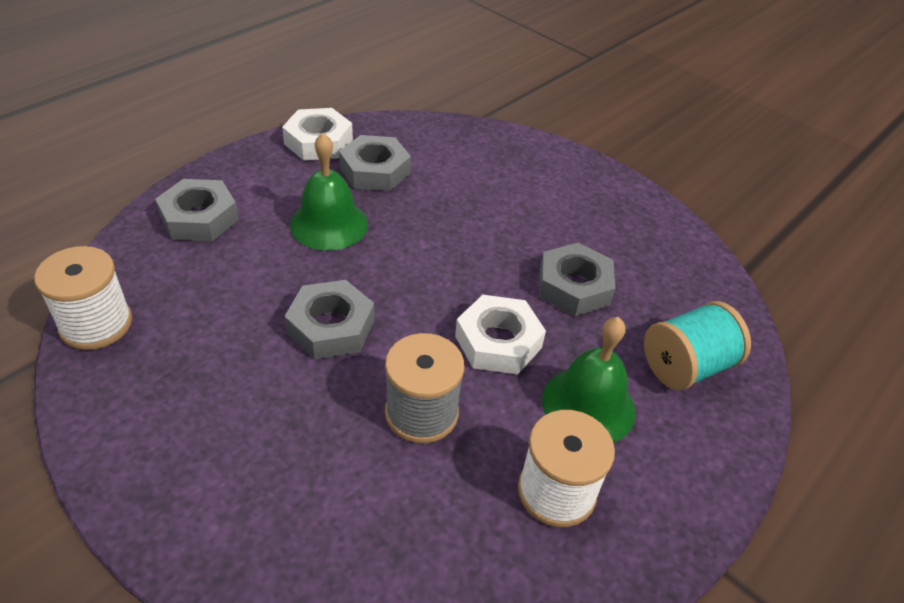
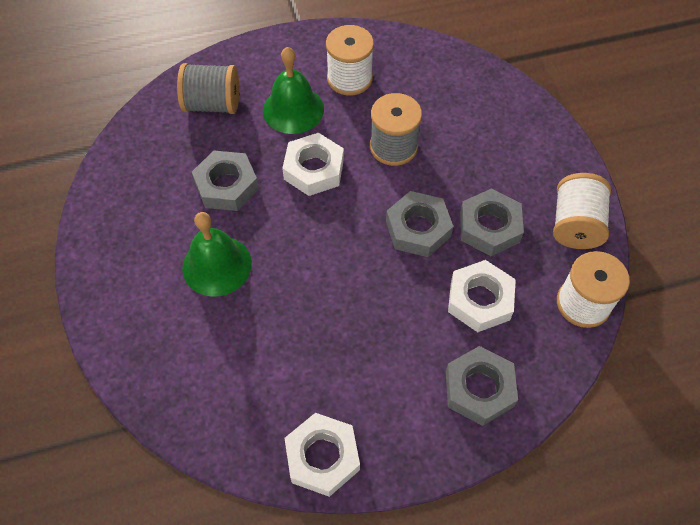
camera: 145 degrees left, 15 degrees up
(120, 412) = (575, 225): none -> white spool
(225, 285) = (480, 300): none -> white nut
(329, 224) = (371, 330): green bell -> green bell (217, 265)
(375, 171) = (292, 383): grey nut -> grey nut (489, 227)
(686, 366) = (212, 104): turquoise spool -> grey spool

